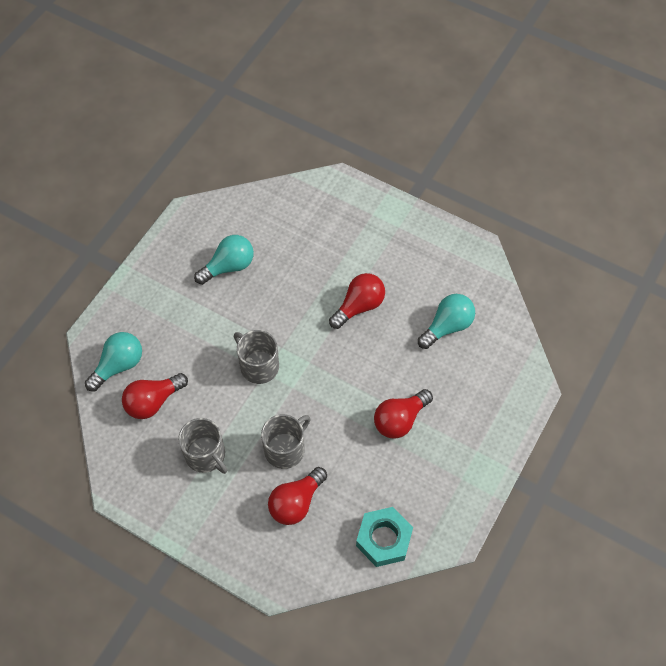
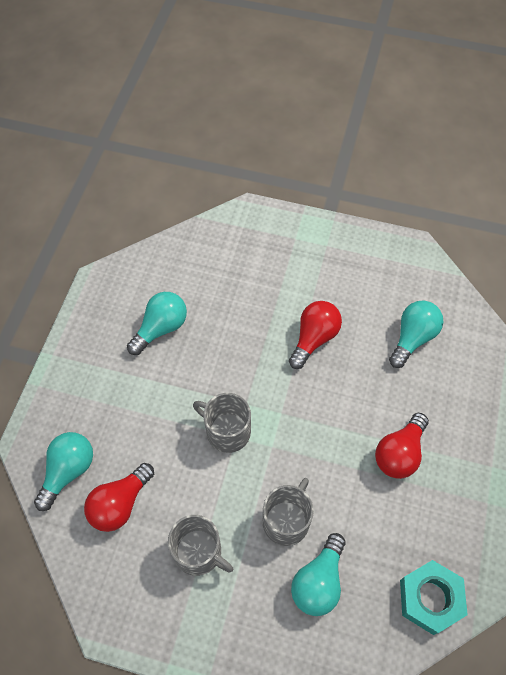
camera: 15 degrees left, 0 degrees up
(296, 502) = (318, 581): red light bulb -> turquoise light bulb

